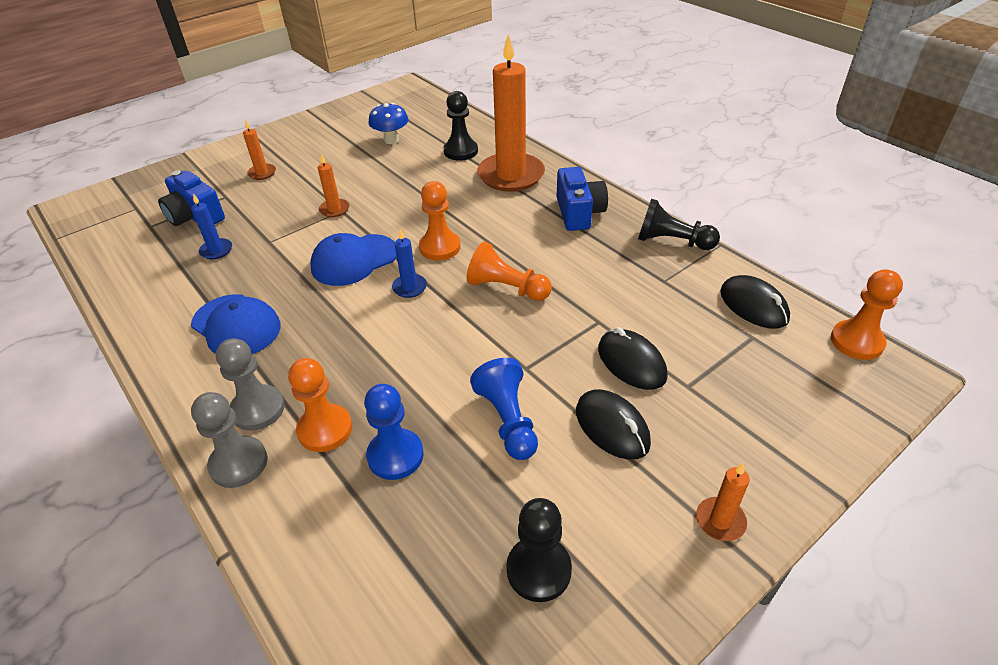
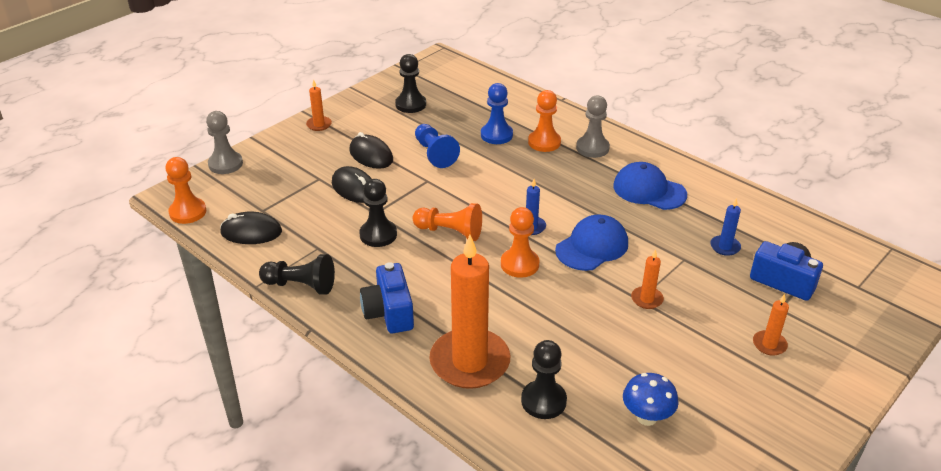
camera: 170 degrees right, 5 degrees down
(239, 463) = (583, 126): grey pawn -> grey pawn (225, 164)
(593, 291) = (378, 235): none -> black pawn
(753, 306) = (251, 232): black mouse -> black mouse turned 45 degrees counterclockwise

